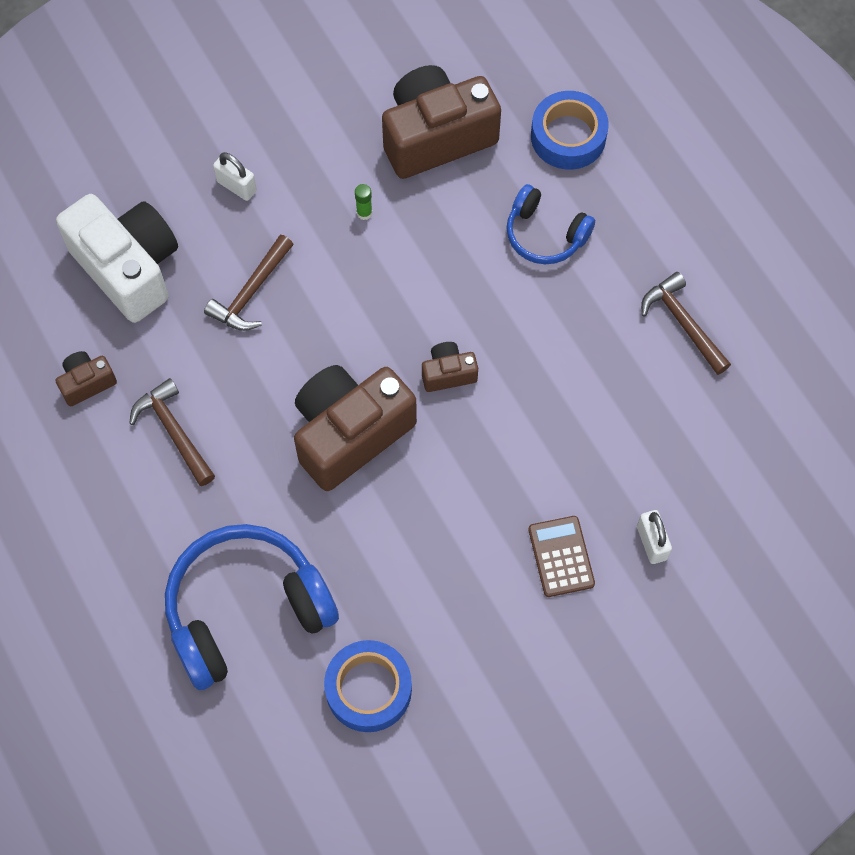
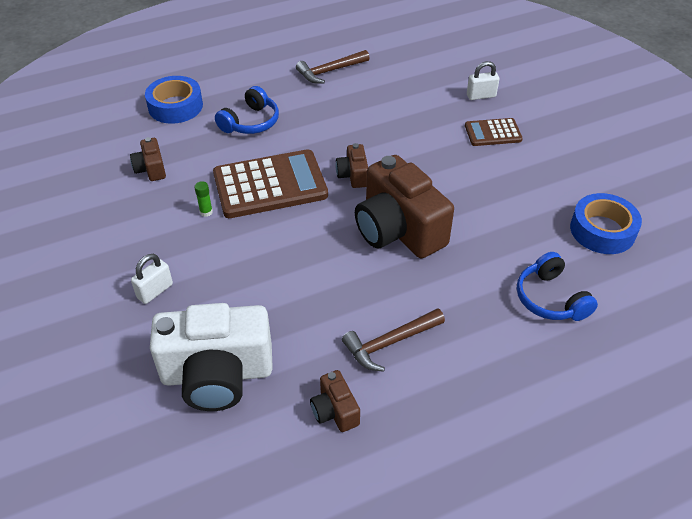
camera: 85 degrees left, 20 degrees down
(128, 267) = (217, 374): white camera -> white camera turned 150 degrees counterclockwise
(246, 610) = (550, 299): blue headphones -> blue headphones, size x0.56
(251, 292) = (262, 285): brown hammer -> none
(420, 276) = (270, 185): none -> brown calculator
(436, 136) = (151, 169): brown camera -> brown camera, size x0.46

